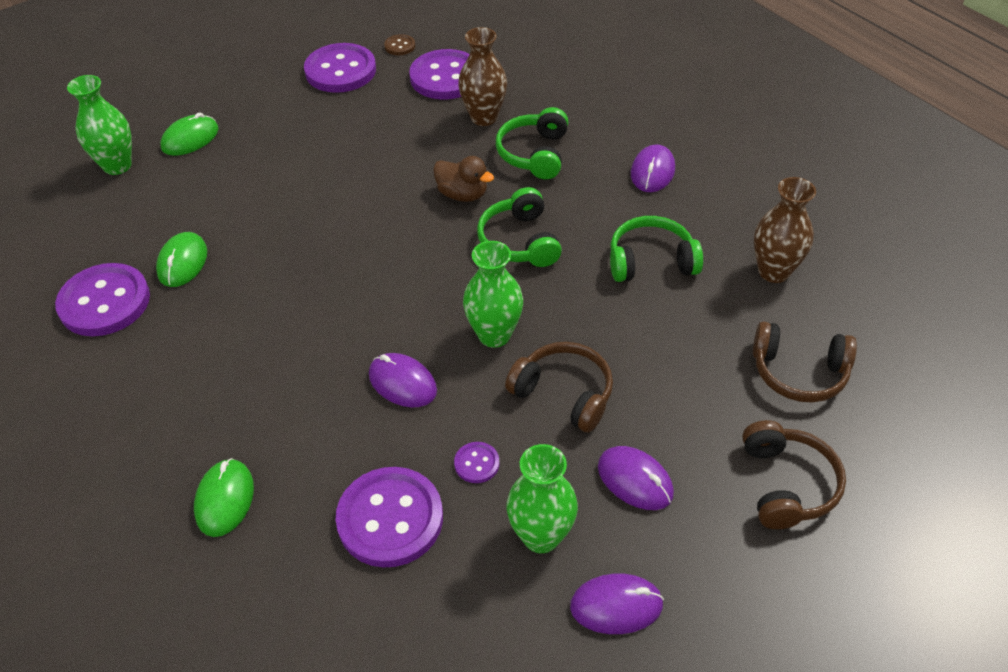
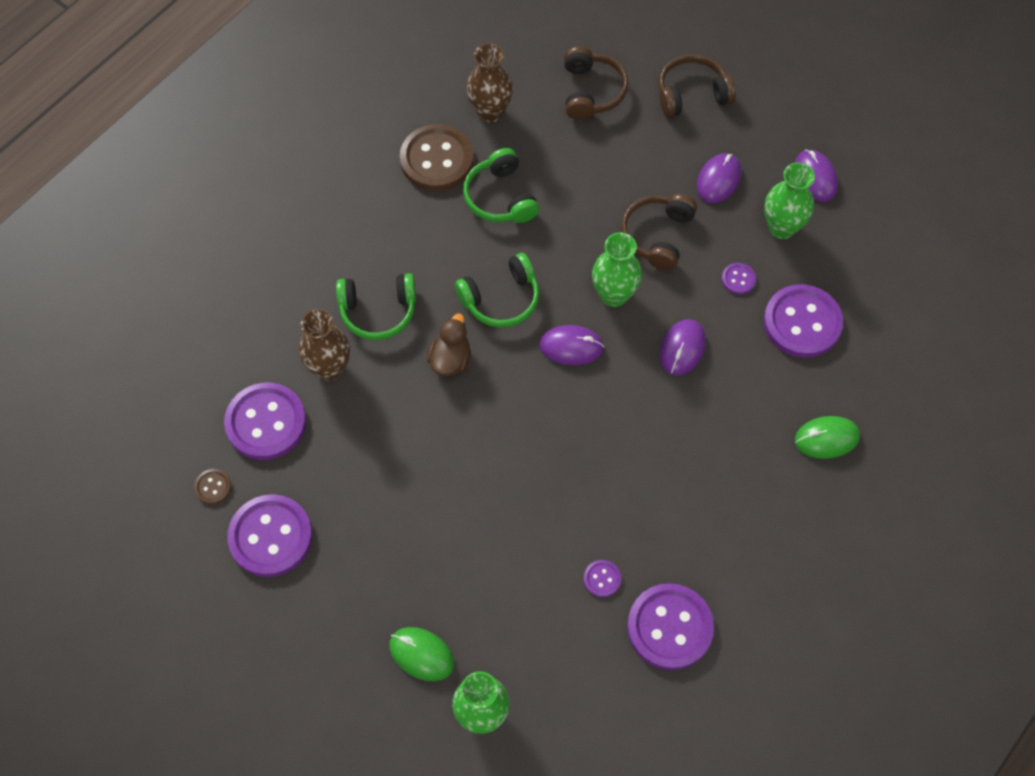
camera: 105 degrees left, 15 degrees up
(182, 262) = (602, 579): green mouse -> purple button
(652, 172) = (384, 210): purple mouse -> purple mouse (571, 347)
(711, 218) = (436, 159): none -> brown button

